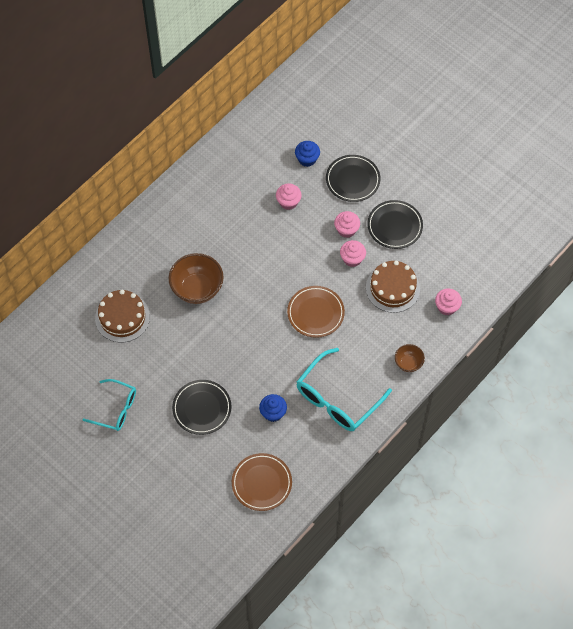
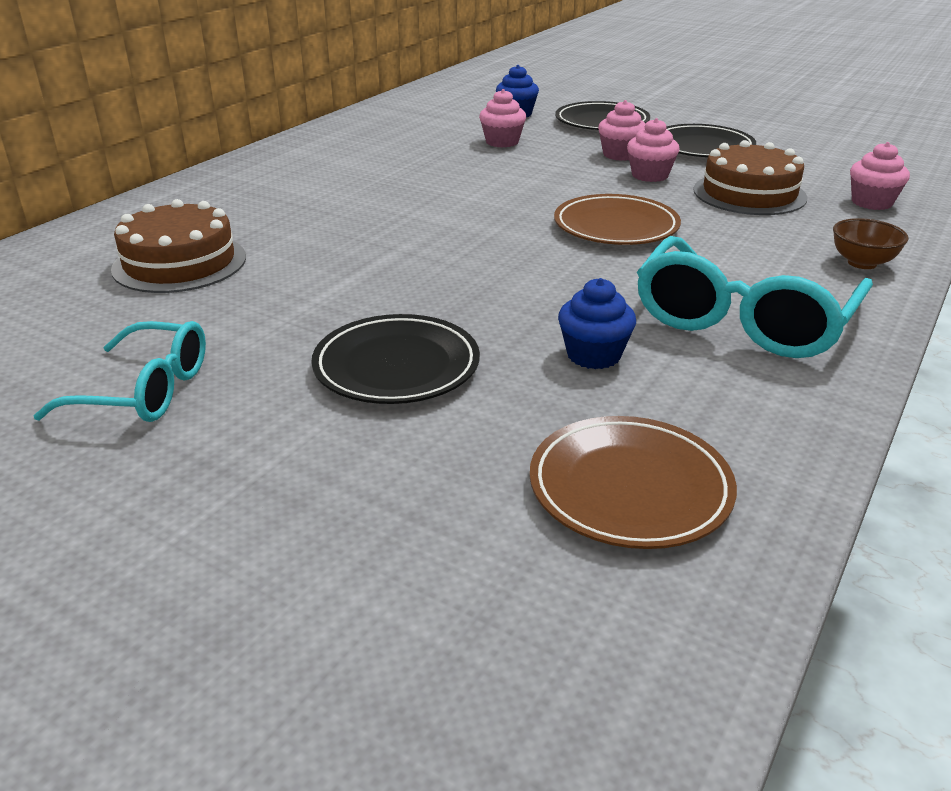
camera: 10 degrees left, 30 degrees down
(197, 289) = (351, 221): brown bowl -> none

